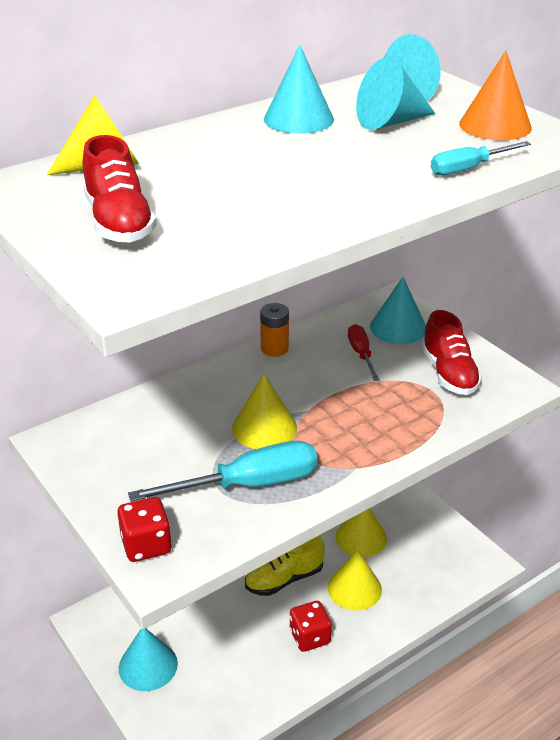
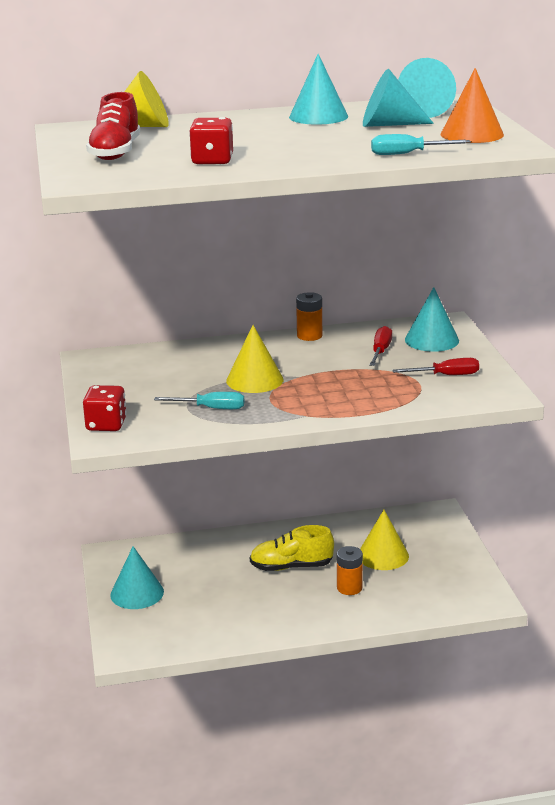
camera: 25 degrees right, 10 degrees down
(248, 484) = (211, 408): turquoise screwdriver -> turquoise screwdriver, size x0.56
(309, 637) = (284, 609): red dice -> red dice (212, 161)
(354, 588) = (349, 588): yellow cone -> orange battery
(449, 373) = (446, 375): red shoe -> red screwdriver

